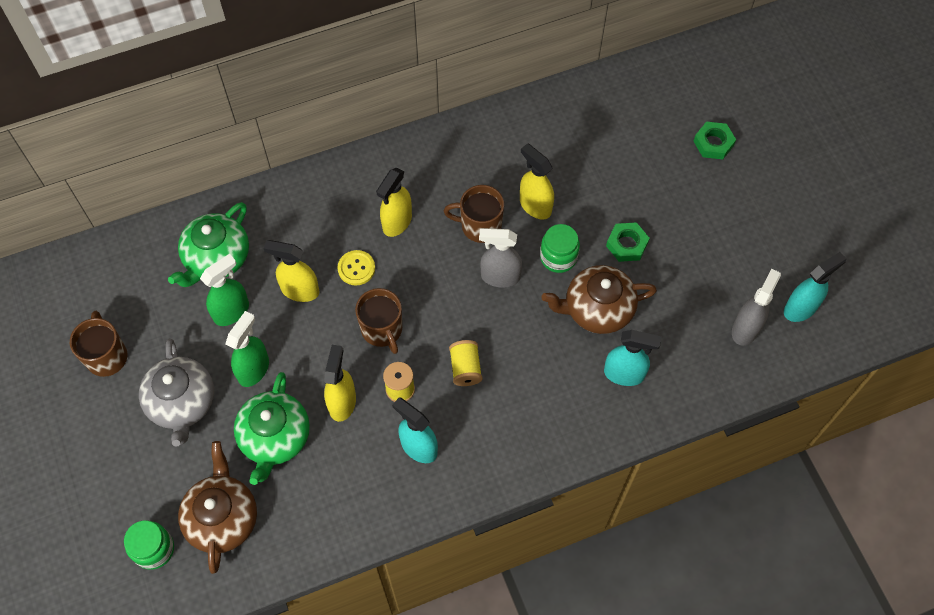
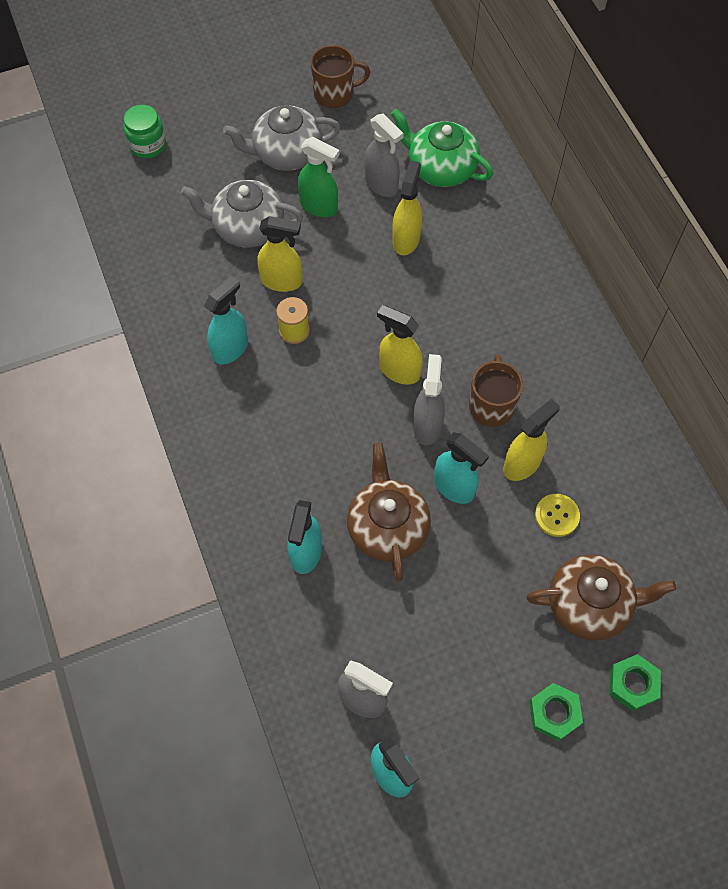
camera: 90 degrees right, 0 degrees up
(222, 518) = (171, 192): brown teapot -> brown teapot (590, 604)
(232, 311) = (381, 185): green spray bottle -> grey spray bottle
(275, 438) = (247, 227): green teapot -> grey teapot
(356, 268) = (433, 288): yellow button -> yellow button (556, 516)
(382, 330) = (361, 313): brown mug -> none
(397, 222) = (491, 324): yellow spray bottle -> yellow spray bottle (399, 371)
(465, 368) = (316, 391): yellow spool -> none
(558, 257) = (454, 487): green jar -> turquoise spray bottle
(626, 244) = (475, 565): green nut -> green nut (554, 713)

